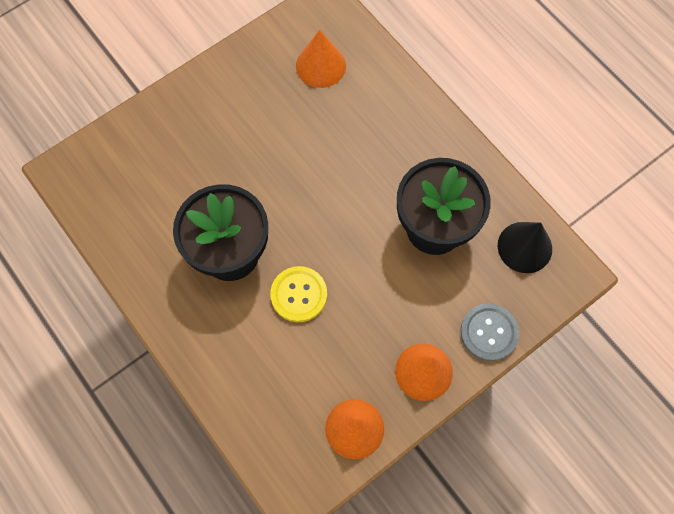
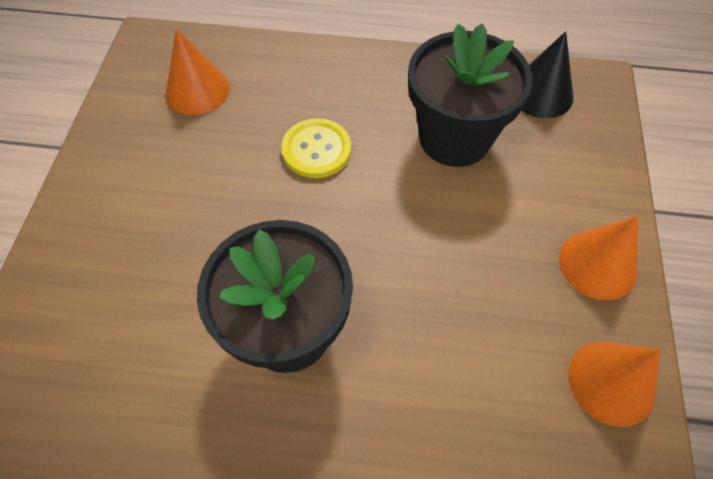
camera: 45 degrees left, 10 degrees down
(299, 295) = (405, 304): yellow button -> yellow button (316, 150)
(489, 332) = (602, 181): grey button -> none

